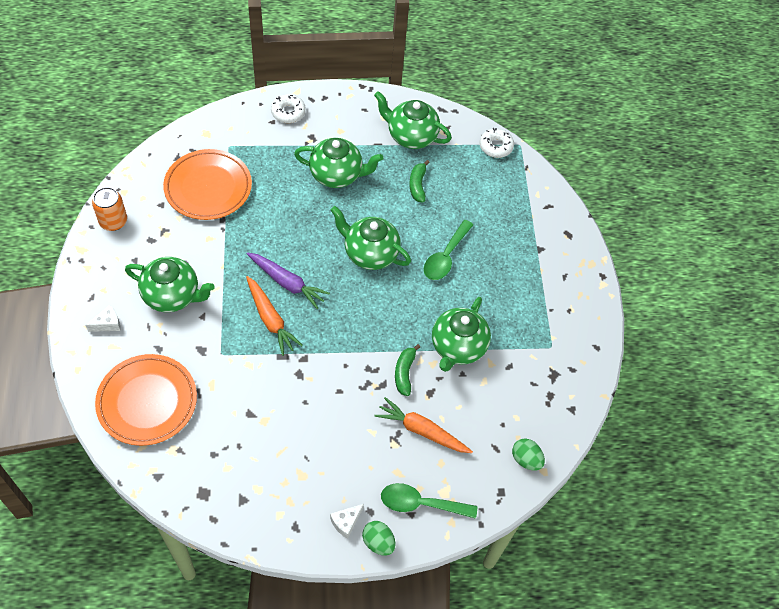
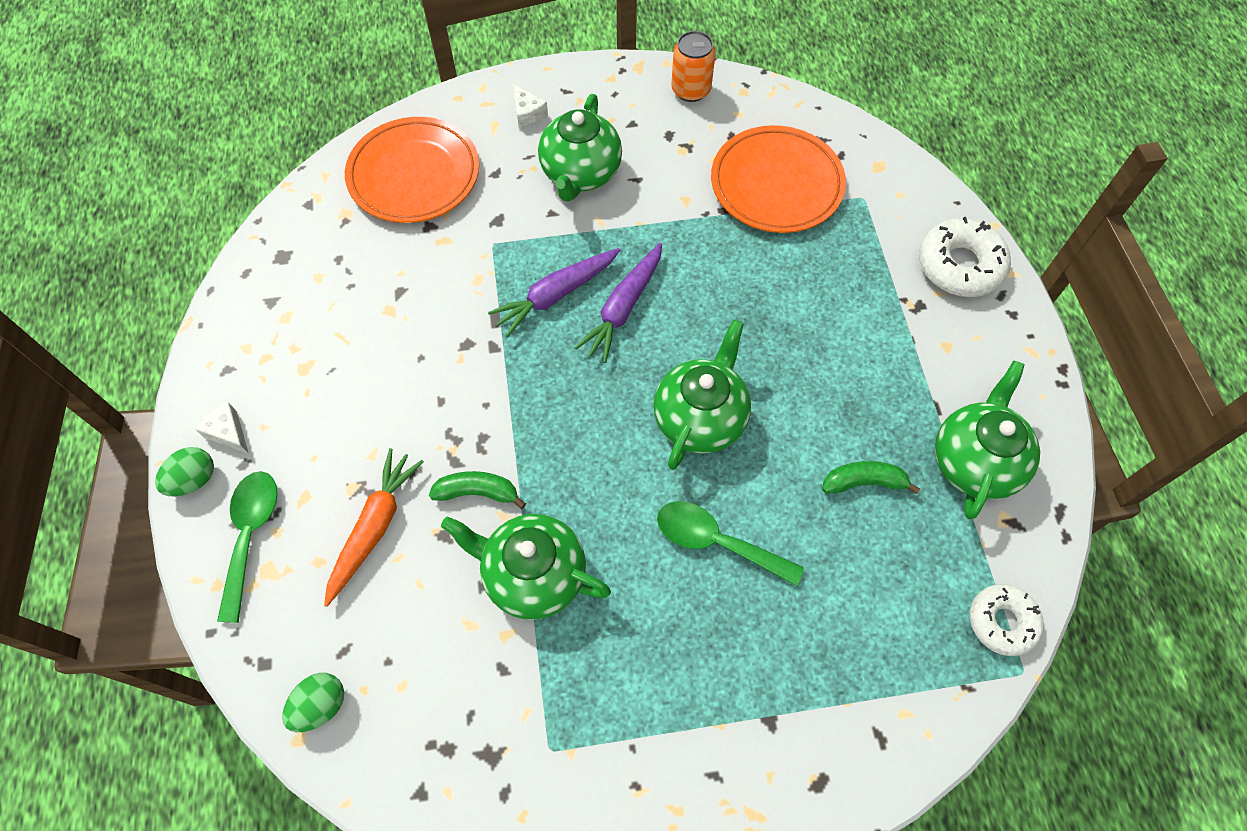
camera: 90 degrees right, 5 degrees up
(270, 319) = (557, 295): orange carrot -> purple carrot
(288, 112) = (959, 265): white donut -> white donut, size x1.50
(337, 175) = (850, 352): green teapot -> none

